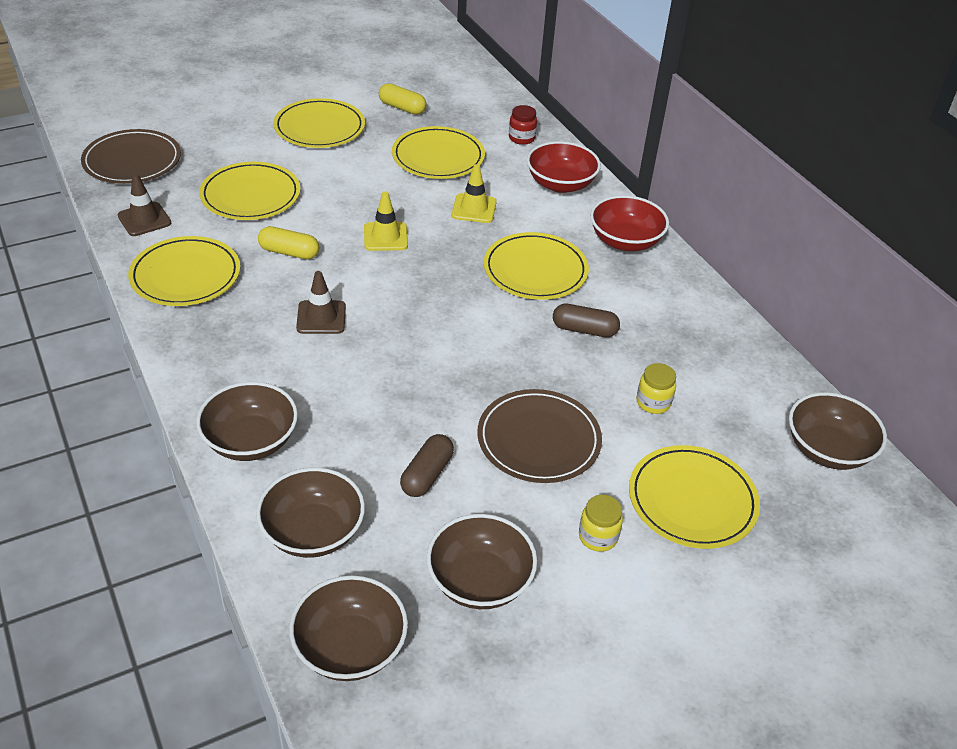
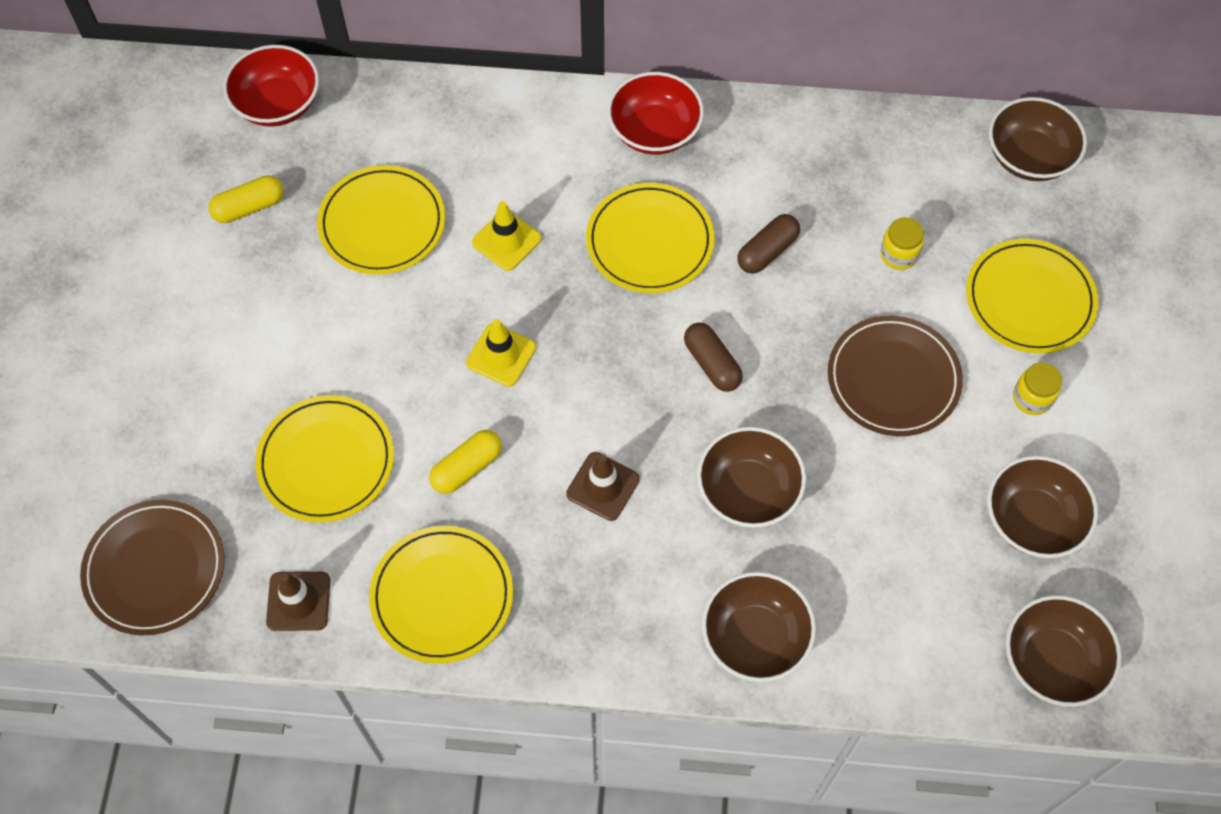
camera: 55 degrees left, 20 degrees up
(313, 532) = (906, 633): brown bowl -> brown bowl (748, 491)
(319, 128) = (229, 320): yellow plate -> none
(427, 475) = (886, 498): brown capsule -> brown capsule (712, 364)
(521, 138) = (403, 118): red jar -> none
(560, 184) = (517, 131): red bowl -> red bowl (278, 104)

